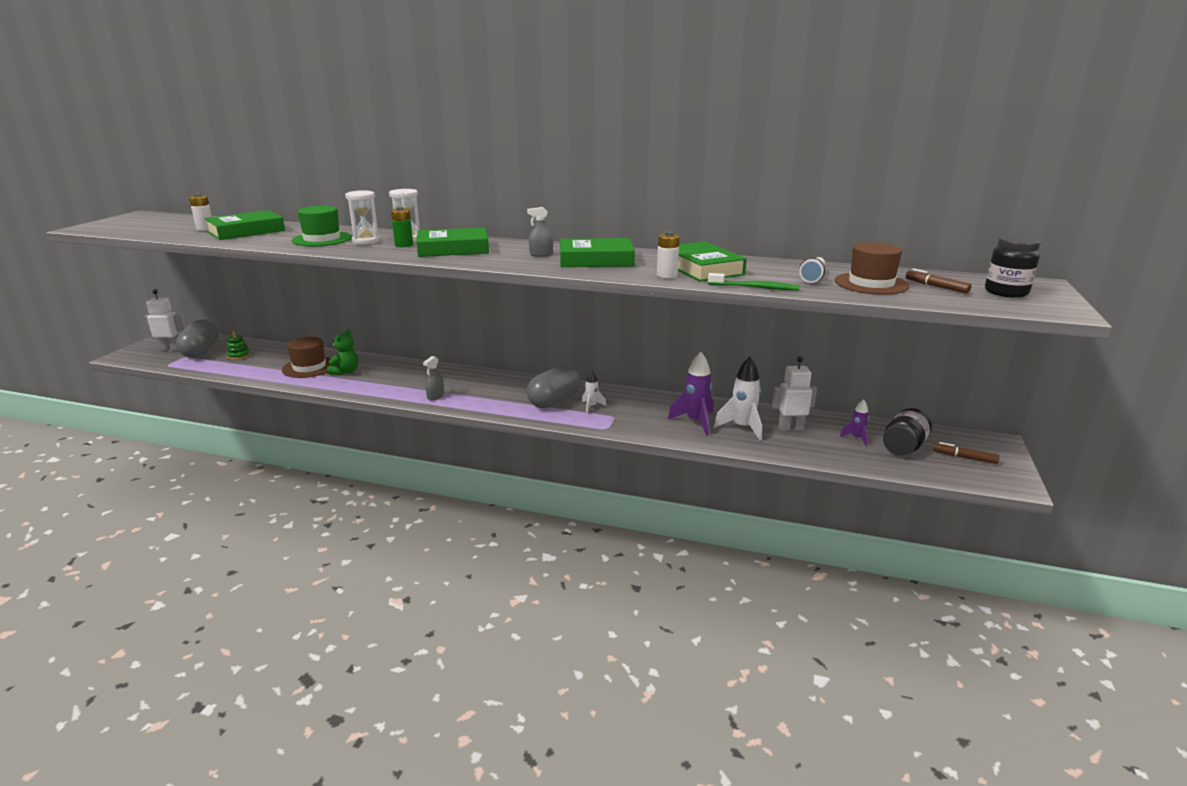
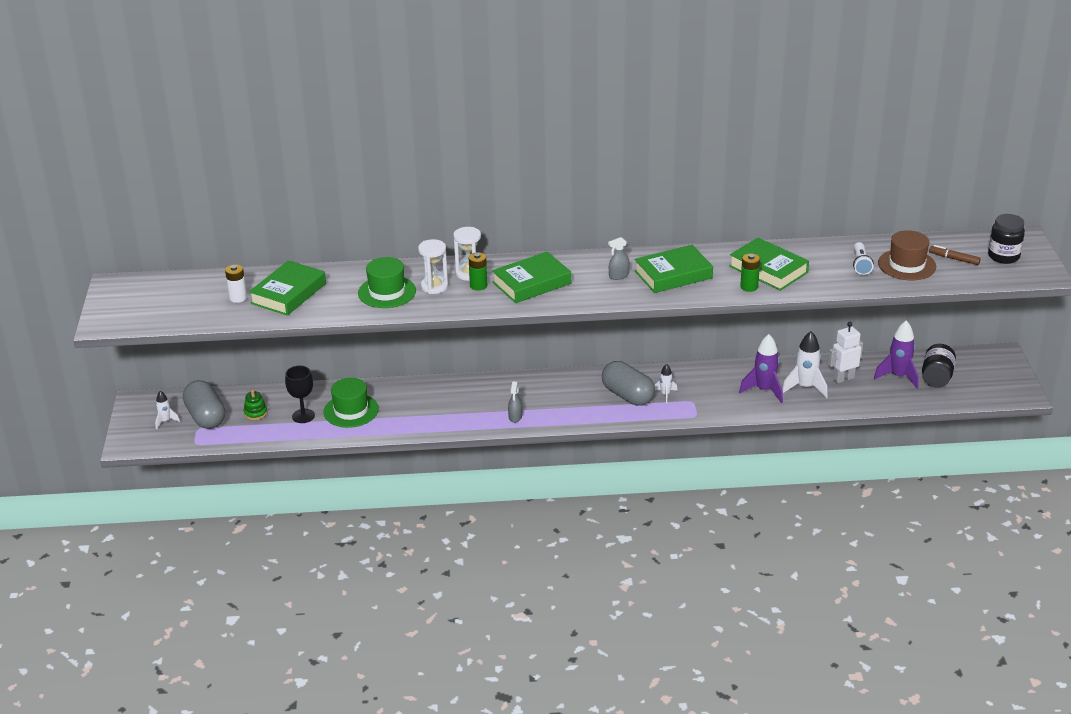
camera: 20 degrees left, 10 degrees up
(170, 349) = (166, 421): white robot -> white rocket
(269, 364) = (303, 416): none -> black goblet
(309, 367) = (351, 410): brown hat -> green hat
(345, 371) = (395, 407): green teddy bear -> none
(554, 401) = (628, 396): grey capsule -> grey capsule turned 60 degrees counterclockwise
(667, 275) = (749, 287): white battery -> green battery
(755, 287) = (826, 290): green toothbrush -> none
(856, 438) = (898, 377): purple rocket -> purple rocket, size x1.82
(964, 457) = (983, 377): brown marker -> none

